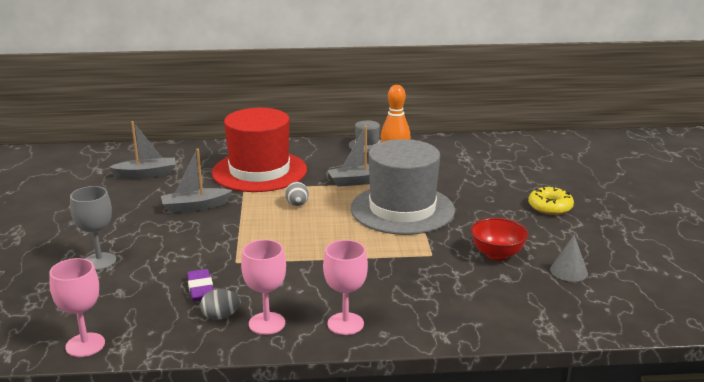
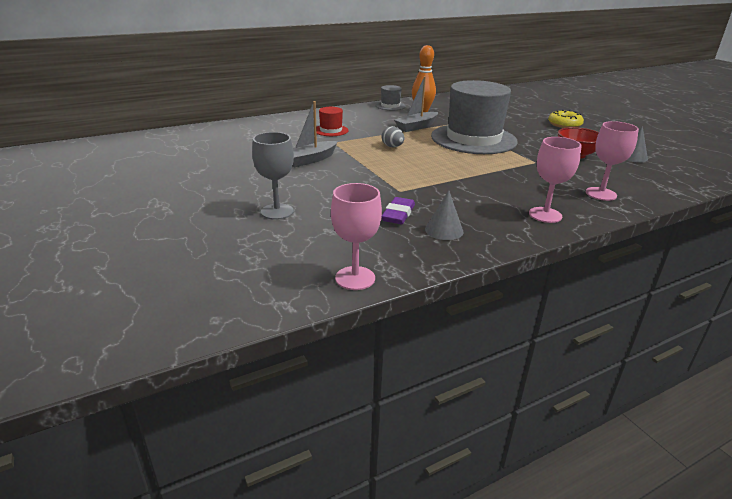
camera: 25 degrees left, 5 degrees up
(146, 174) = (233, 144): grey boat -> none
(200, 289) = (398, 214): purple eraser -> purple eraser turned 60 degrees clockwise
(220, 316) = (444, 230): grey egg -> grey cone
(259, 171) = (331, 130): red hat -> red hat, size x0.42
(267, 323) = (487, 227): pink goblet -> pink goblet (601, 194)

